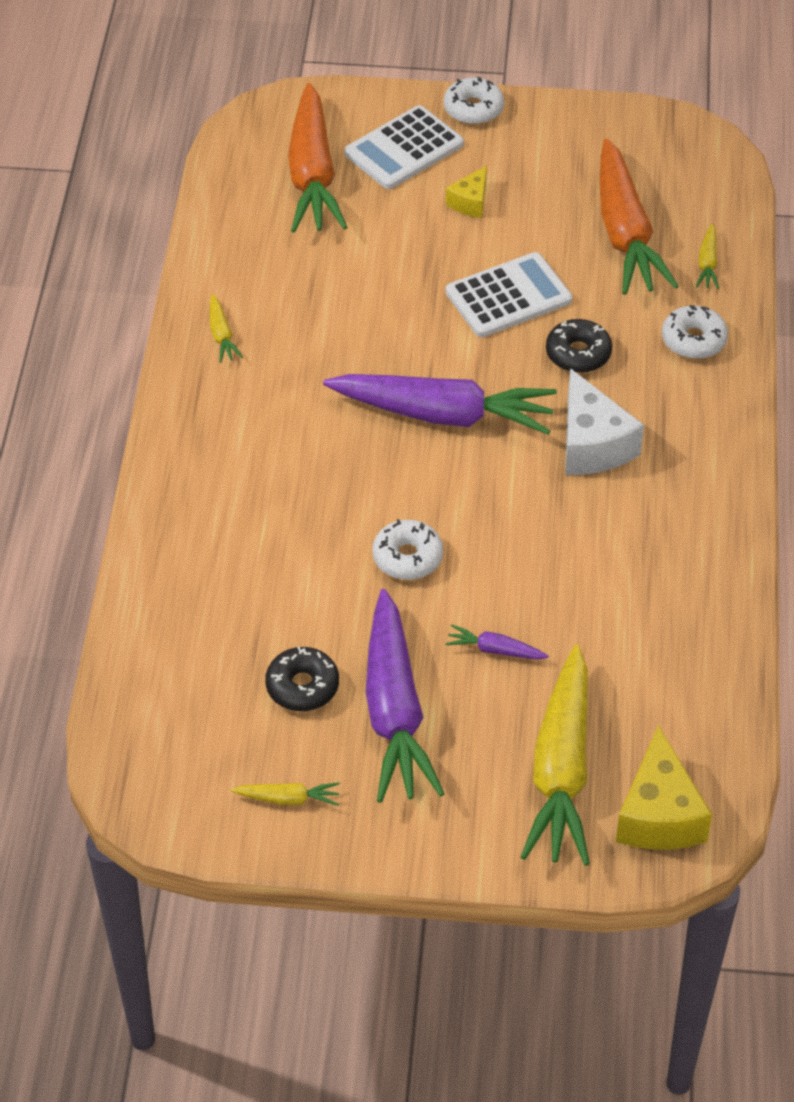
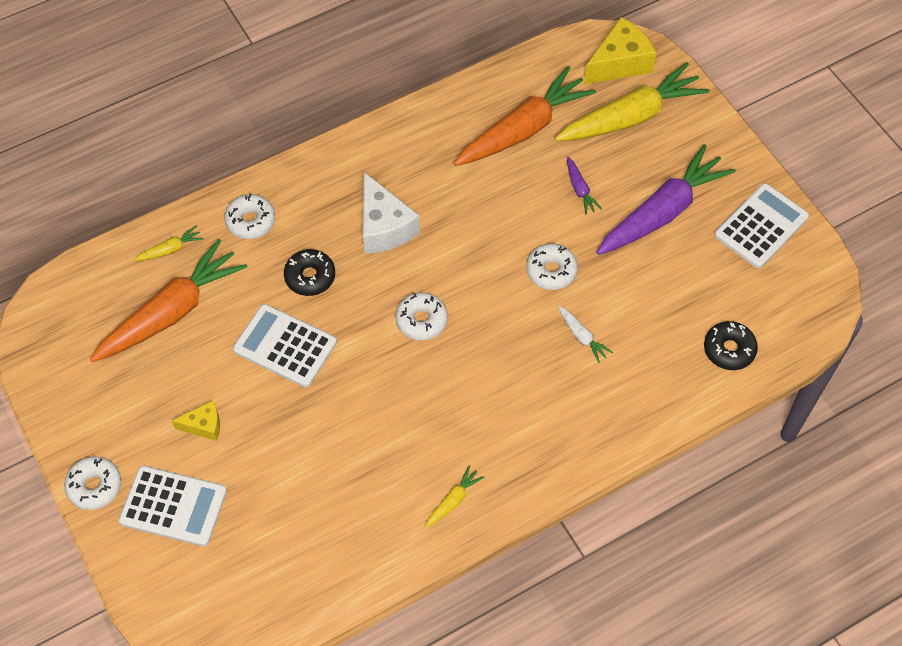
camera: 125 degrees left, 10 degrees up
(288, 799) = (761, 226): yellow carrot -> white calculator
(302, 535) = (582, 336): none -> white carrot
(302, 686) = (686, 266): black donut -> black donut (729, 349)
(312, 175) = (245, 552): orange carrot -> orange carrot (523, 129)
(444, 414) = (421, 320): purple carrot -> white donut
(592, 444) = (384, 227): white cheese -> white cheese turned 120 degrees clockwise

